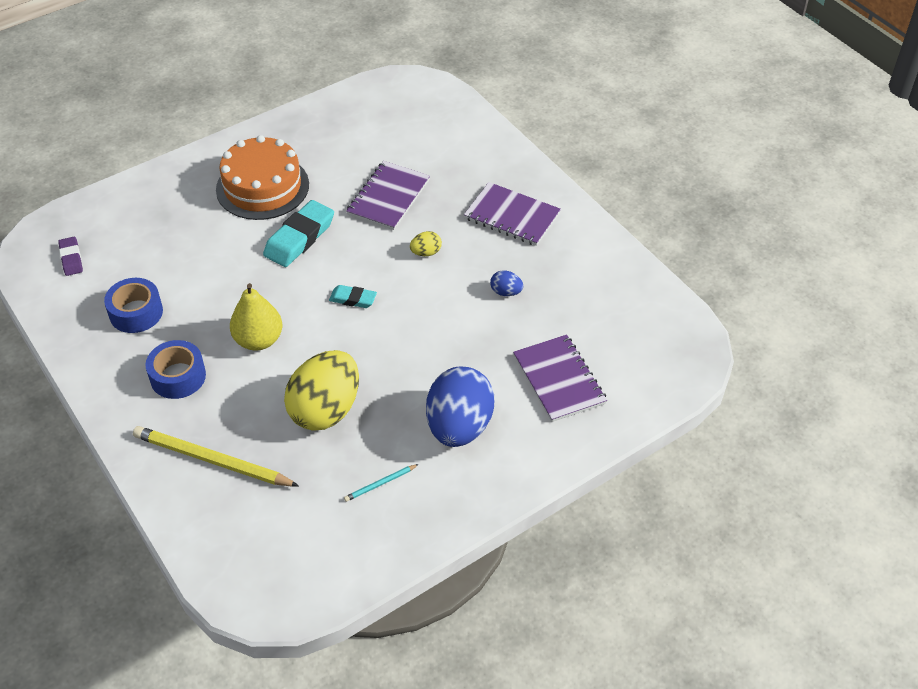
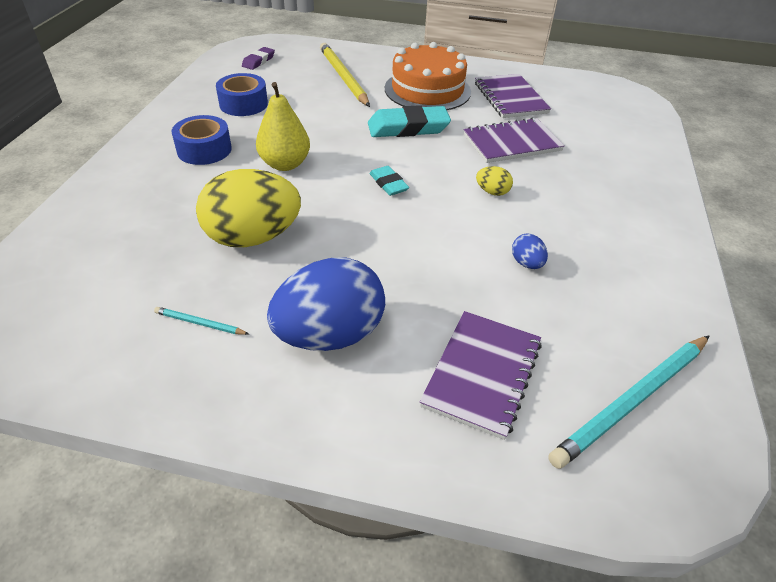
camera: 45 degrees right, 5 degrees down
(212, 460) = (133, 210): yellow pencil -> yellow pencil (343, 77)
(512, 216) = (608, 214): purple notebook -> purple notebook (510, 98)
(638, 334) = (632, 401): none -> turquoise pencil

